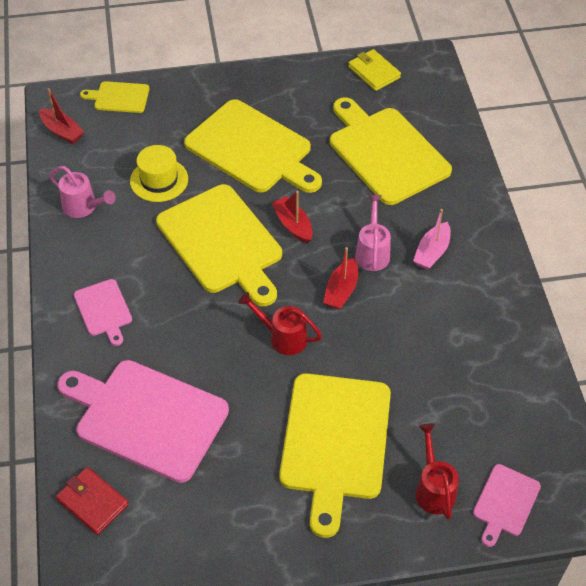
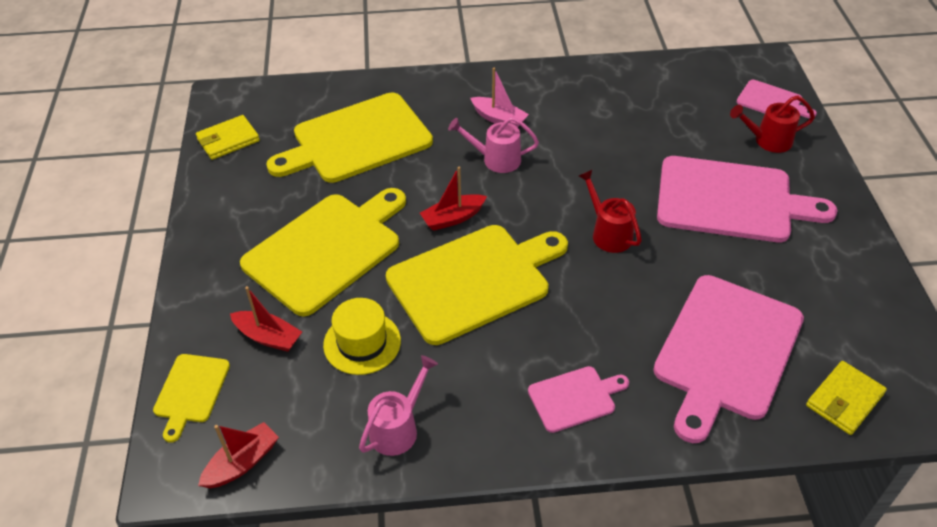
camera: 85 degrees left, 5 degrees down
(92, 502) = (844, 400): red wallet -> yellow wallet
(283, 337) = (608, 233): red watering can -> red watering can turned 120 degrees clockwise
(335, 442) = (731, 200): yellow cutting board -> pink cutting board
(341, 290) = (546, 185): red boat -> red boat (268, 337)

